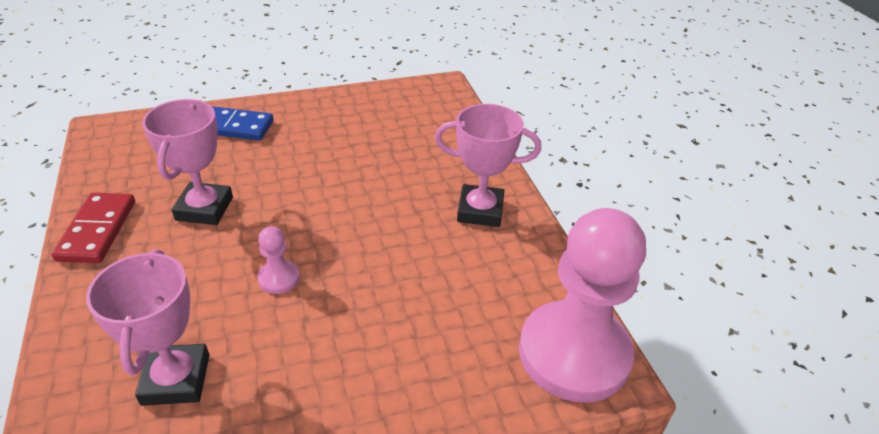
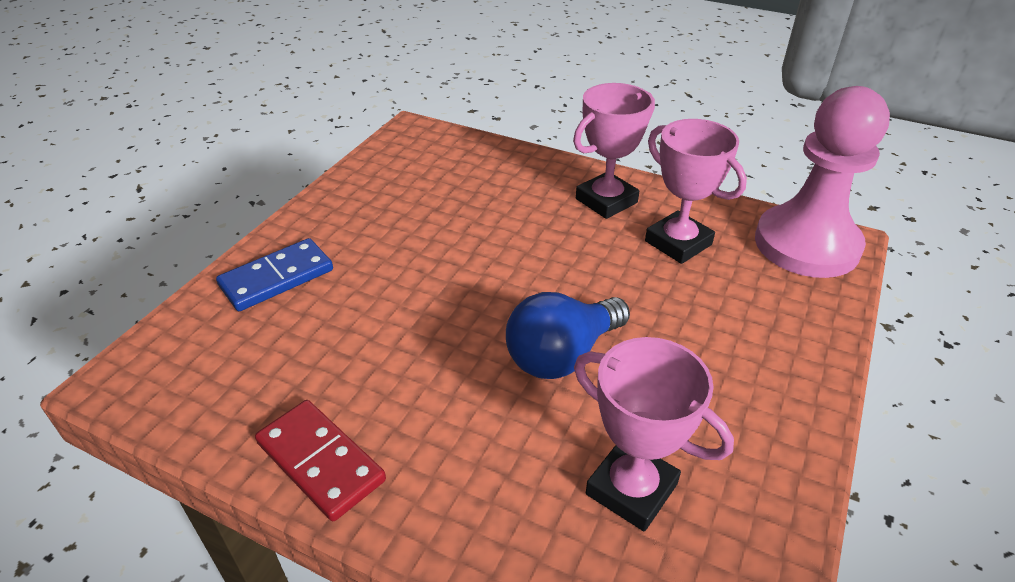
camera: 45 degrees left, 0 degrees up
(204, 208) = (393, 359): pink trophy -> pink trophy (678, 243)
(279, 278) = (562, 355): pink pawn -> blue light bulb

